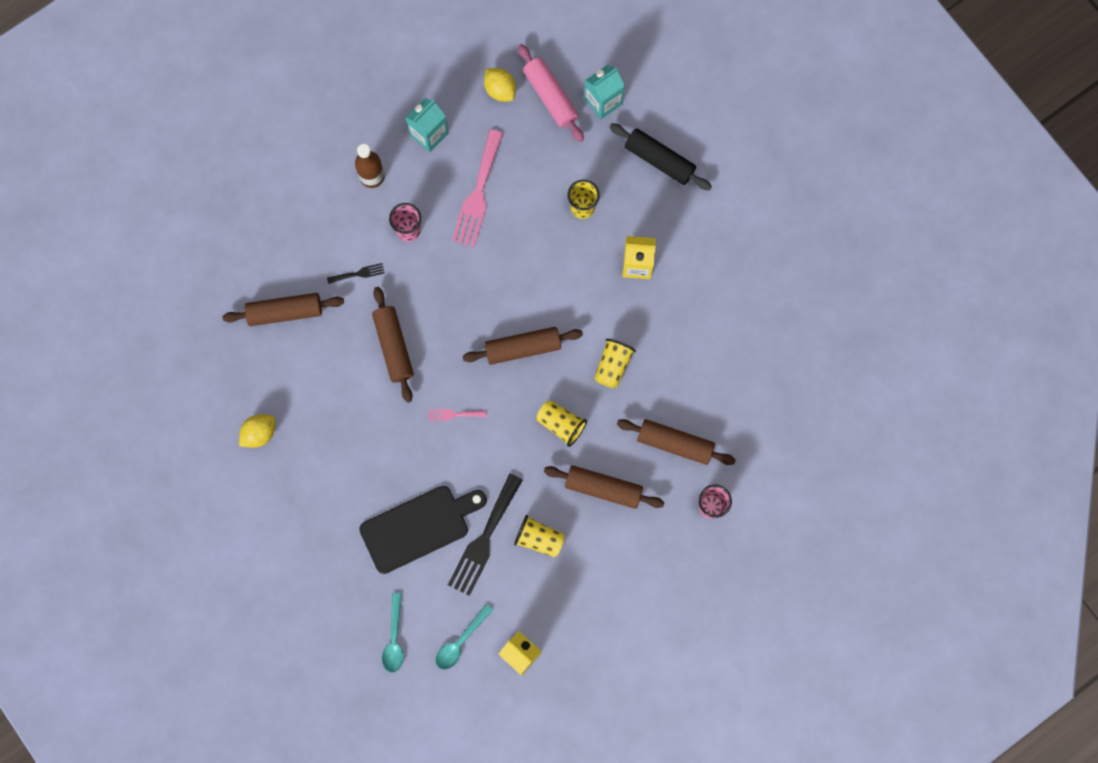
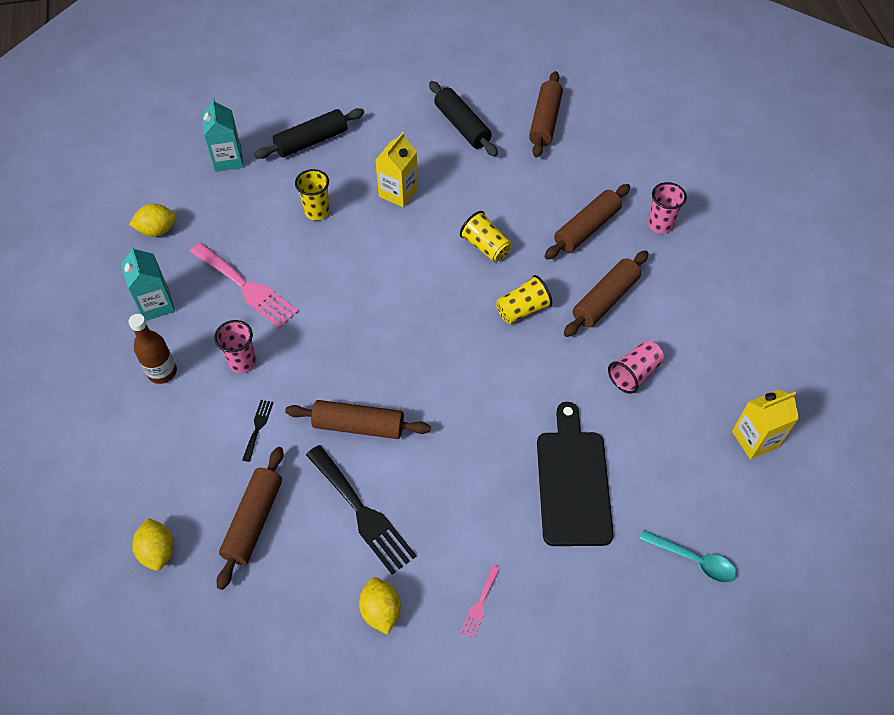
camera: 65 degrees left, 20 degrees down
(234, 260) = (158, 551): none -> yellow lemon
(454, 414) = (463, 398): pink fork -> pink fork (480, 604)
(460, 641) = (721, 492): turquoise spoon -> none
(484, 539) = (614, 424): black fork -> black fork (362, 512)
(523, 348) = (427, 311): brown rolling pin -> brown rolling pin (545, 121)
(539, 539) = (634, 373): yellow cup -> pink cup
(550, 97) = (194, 195): pink rolling pin -> none
(745, 283) = (462, 126): none -> black rolling pin

